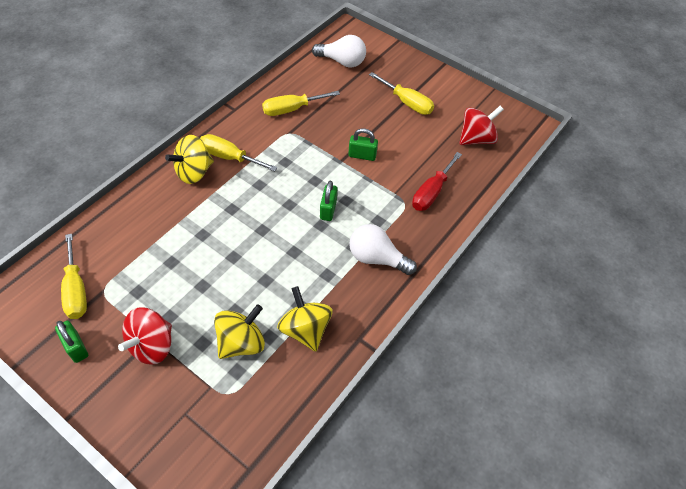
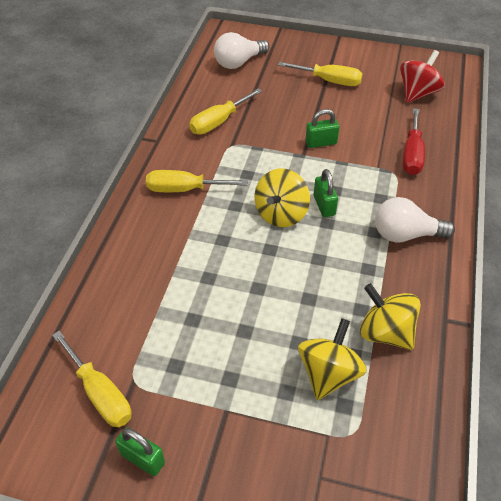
camera: 20 degrees left, 5 degrees down
(152, 345) = (232, 418): red spinning top -> none
(194, 172) = (155, 217): yellow spinning top -> yellow spinning top (281, 214)
(342, 61) = (239, 62): white light bulb -> white light bulb turned 150 degrees clockwise

